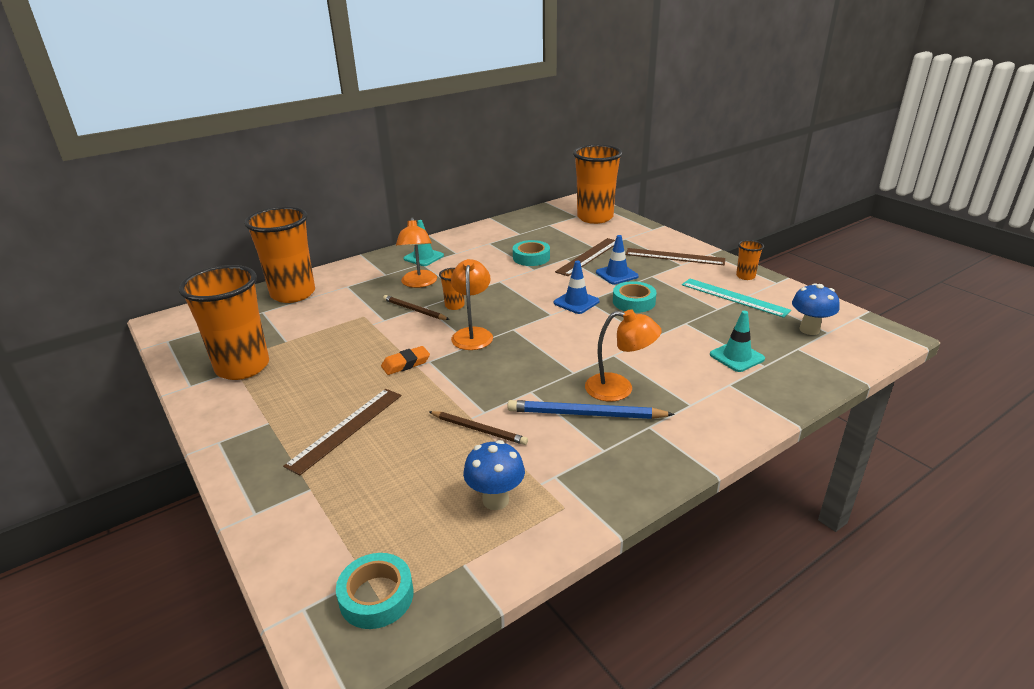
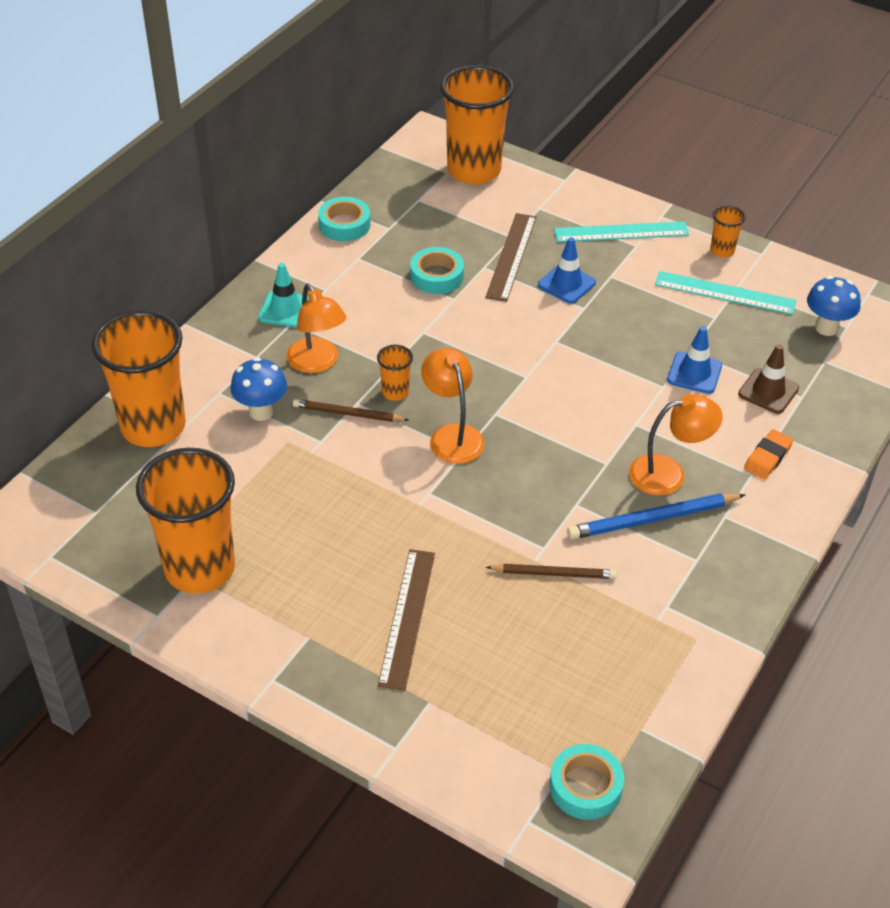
camera: 25 degrees left, 15 degrees up
(406, 364) = (404, 505): orange eraser -> orange eraser (767, 458)
(495, 500) = (627, 652): blue mushroom -> blue mushroom (261, 412)
(576, 302) = (545, 347): blue traffic cone -> blue traffic cone (694, 373)
(633, 302) = (613, 330): turquoise tape -> turquoise tape (344, 224)
(674, 257) = (621, 232): brown ruler -> turquoise ruler
(736, 357) = (768, 391): turquoise traffic cone -> brown traffic cone

